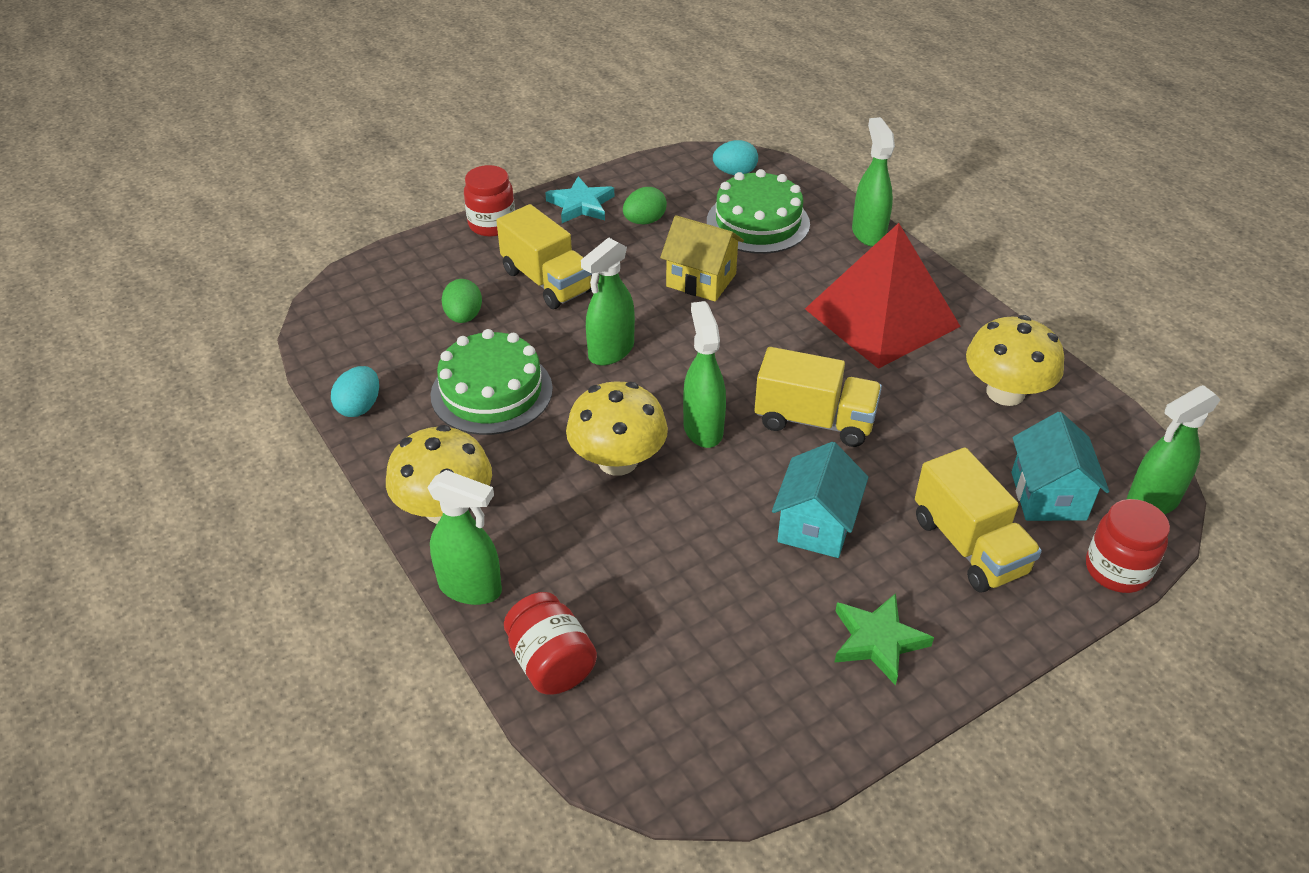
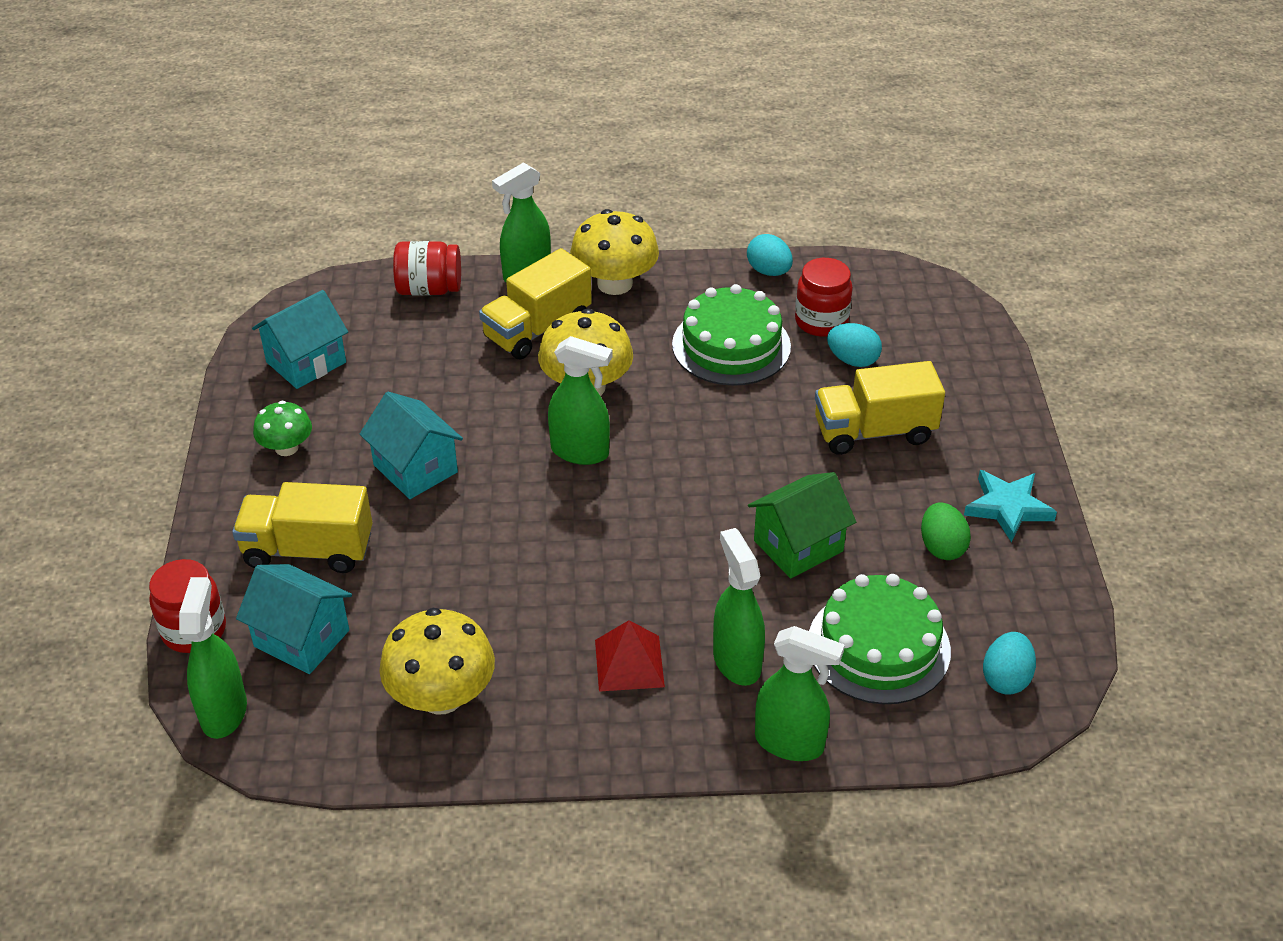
camera: 120 degrees right, 0 degrees up
(464, 317) = (852, 360): green egg -> turquoise egg
(492, 224) = (1006, 426): red jar -> red jar (821, 321)
(610, 351) = (730, 435): green spray bottle -> green spray bottle (736, 661)
(701, 280) = (798, 546): yellow house -> green house
(751, 706) = (306, 362): none -> turquoise house
(814, 420) = (528, 529): yellow truck -> yellow truck (537, 329)
(877, 640) = (286, 448): green star -> green mushroom
(882, 317) = (629, 663): red pyramid -> red pyramid, size x0.47

